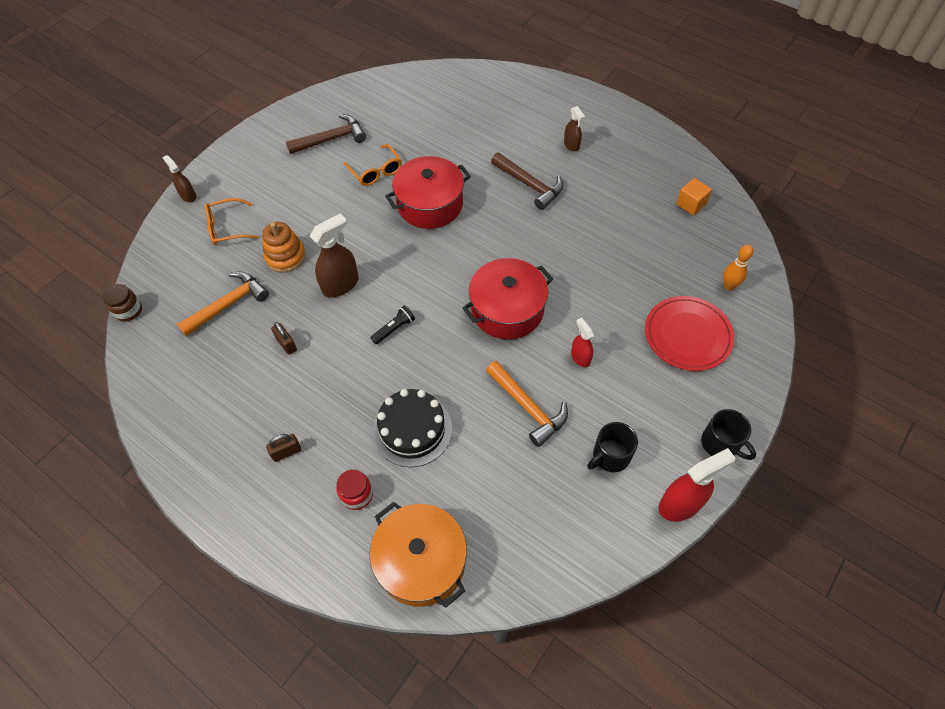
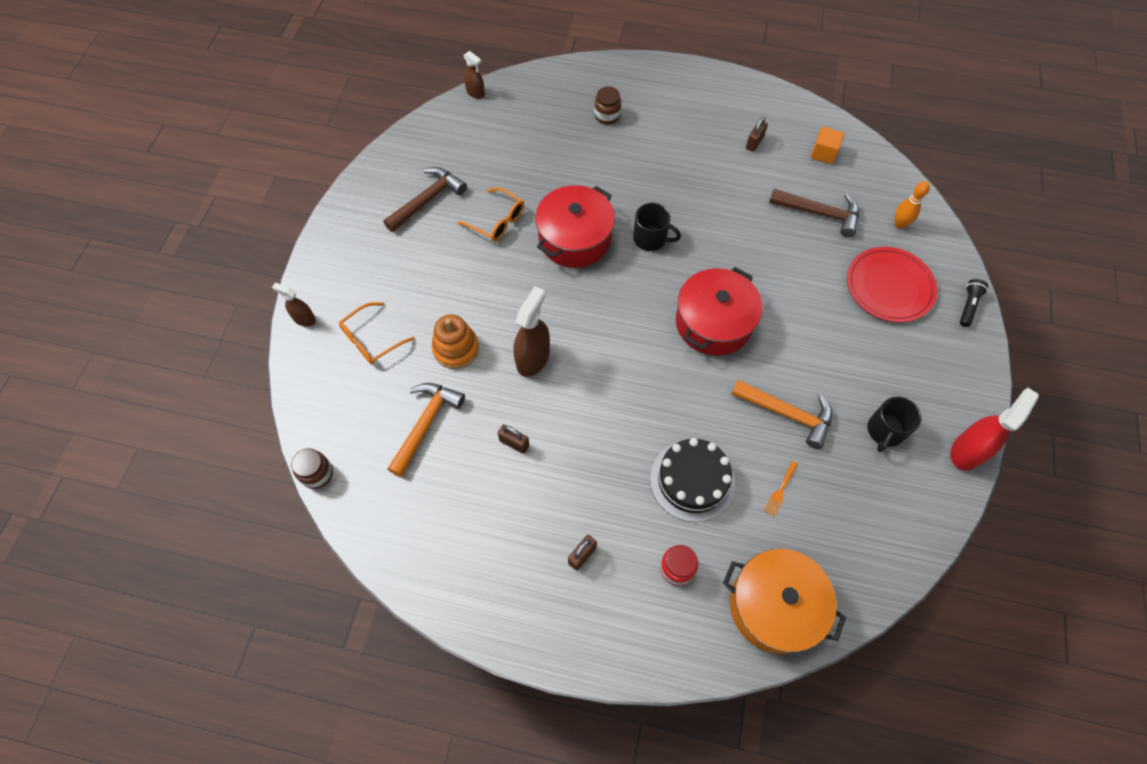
camera: 25 degrees left, 5 degrees up
(394, 329) = (615, 384): black flashlight -> black flashlight (968, 306)
(484, 468) = (780, 490): none -> orange fork
(514, 118) = (607, 116): none -> brown jar
(530, 185) = (662, 184): brown hammer -> brown hammer (820, 213)
(571, 145) = (679, 127): brown spray bottle -> brown spray bottle (475, 93)
(580, 357) = (807, 345): red spray bottle -> none
(631, 176) = (754, 143): none -> brown padlock
(720, 444) = (970, 380): black mug -> black mug (650, 238)

